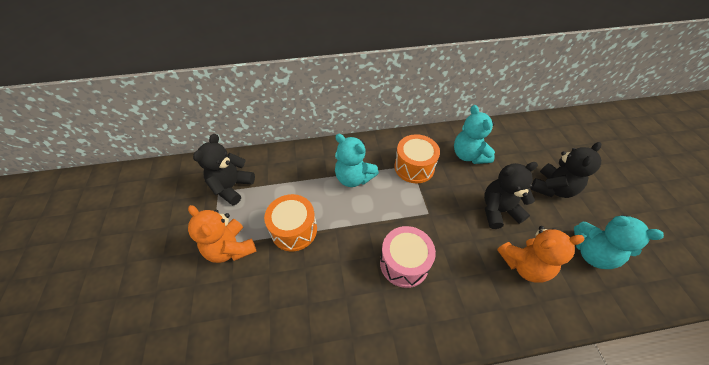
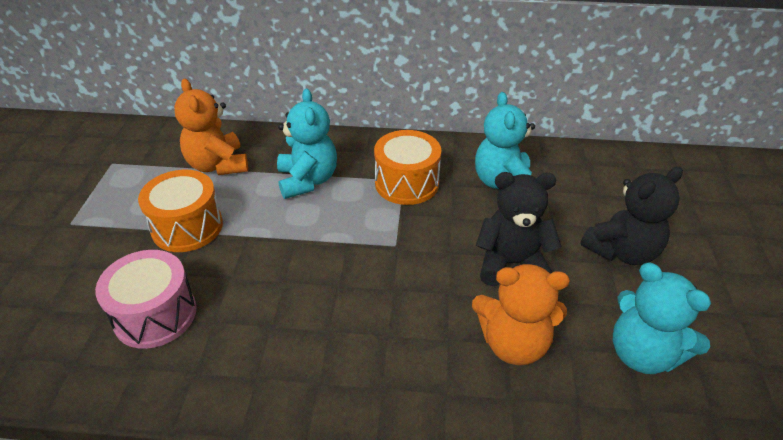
camera: 15 degrees right, 10 degrees down
(230, 248) = (91, 231): orange teddy bear -> orange teddy bear (218, 165)
(232, 187) = (132, 161): black teddy bear -> none
(354, 178) = (307, 180): turquoise teddy bear -> turquoise teddy bear turned 150 degrees counterclockwise
(404, 263) = (322, 300): pink drum -> pink drum (155, 315)

